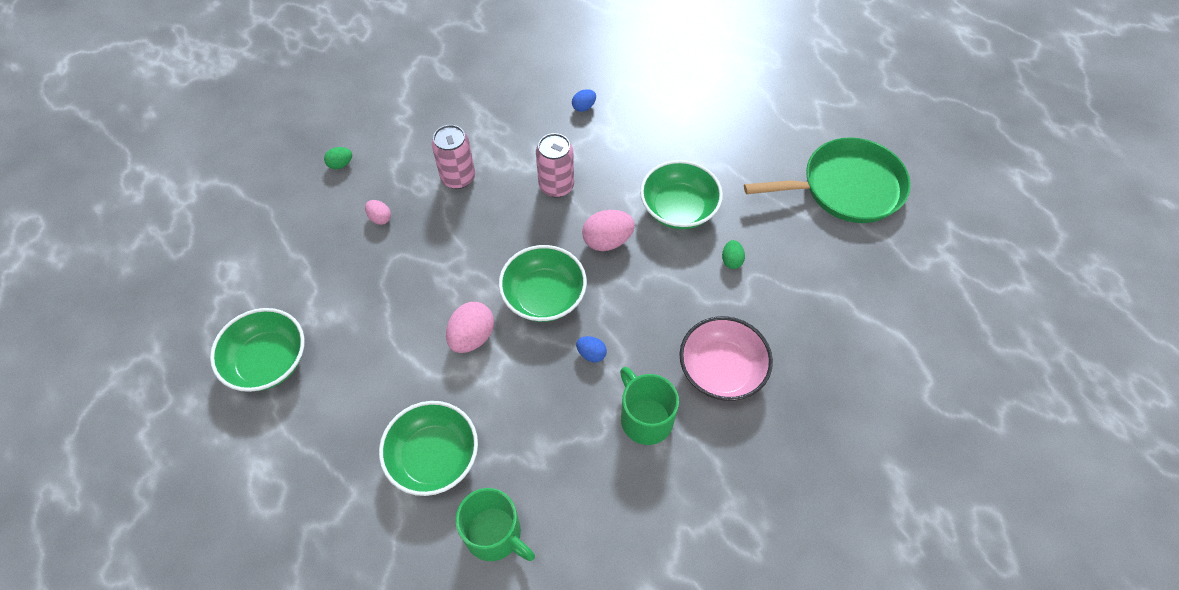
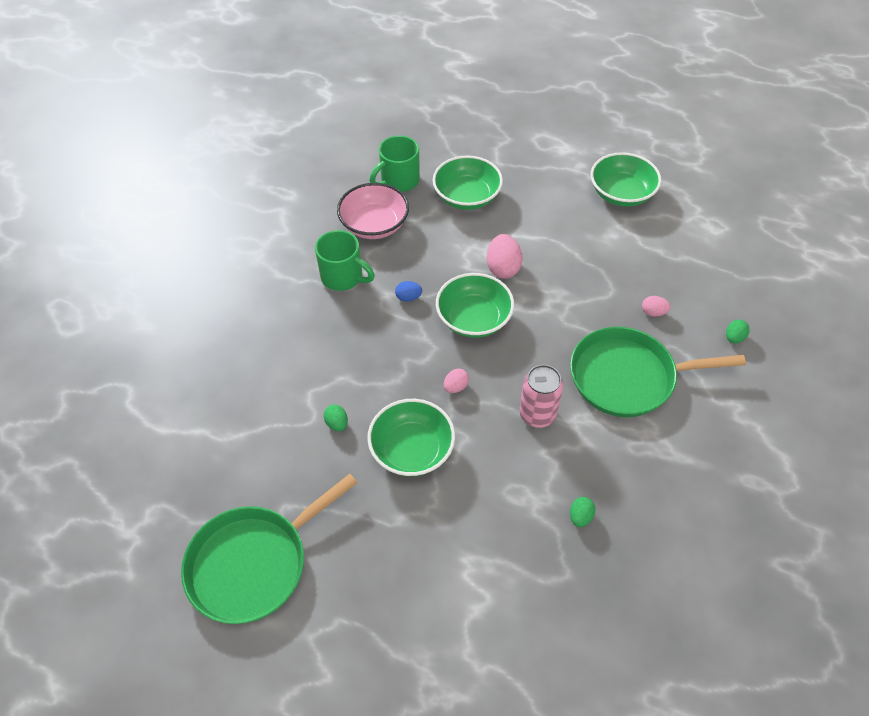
camera: 150 degrees right, 5 degrees down
(458, 177) = (627, 377): pink can -> green pan
(495, 534) = (398, 181): green mug -> green mug turned 45 degrees counterclockwise
(584, 107) = (580, 517): blue egg -> green egg
(607, 241) = (455, 387): pink egg -> pink egg, size x0.56
(721, 370) = (303, 332): pink bowl -> pink bowl (374, 225)

